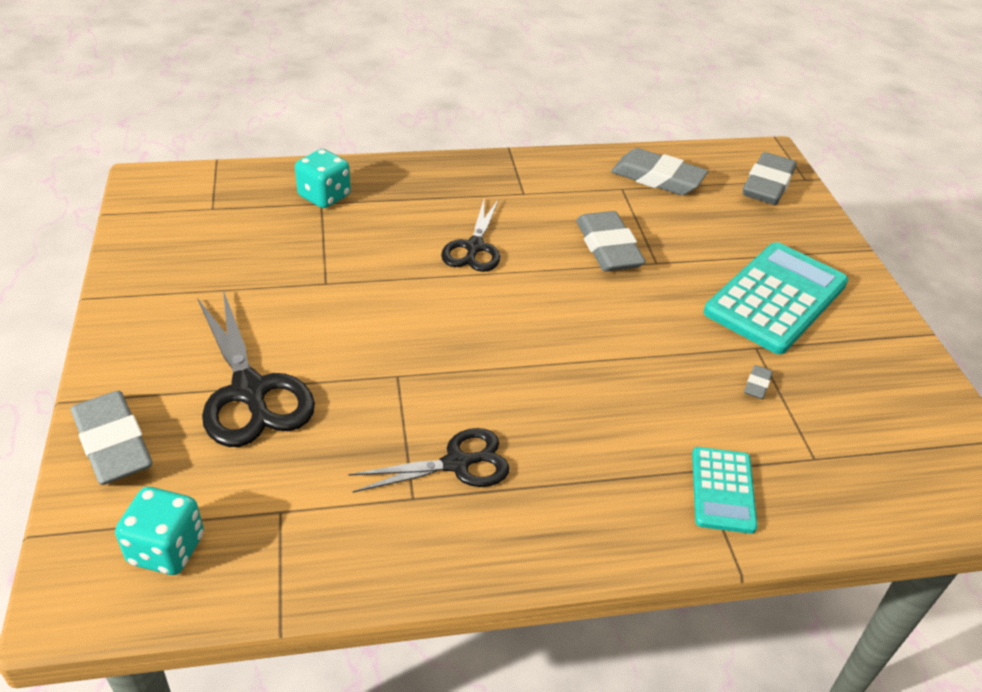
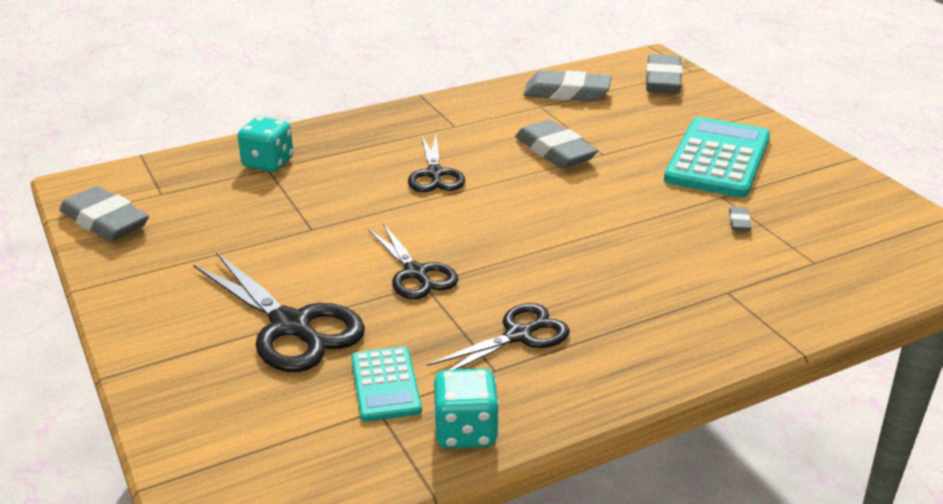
camera: 15 degrees left, 10 degrees down
(113, 444) = (180, 397): grey eraser -> grey eraser (105, 221)
(167, 549) = (287, 464): turquoise dice -> turquoise dice (465, 431)
(396, 361) = (416, 273): none -> black scissors
(722, 490) = (755, 301): turquoise calculator -> turquoise calculator (385, 385)

